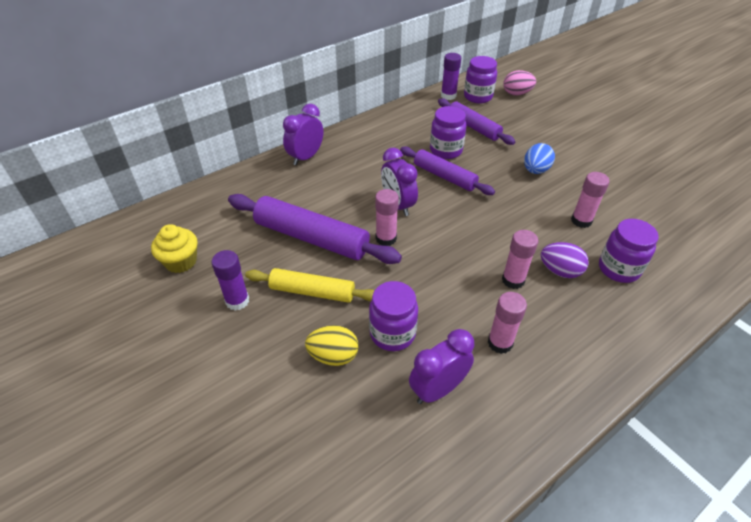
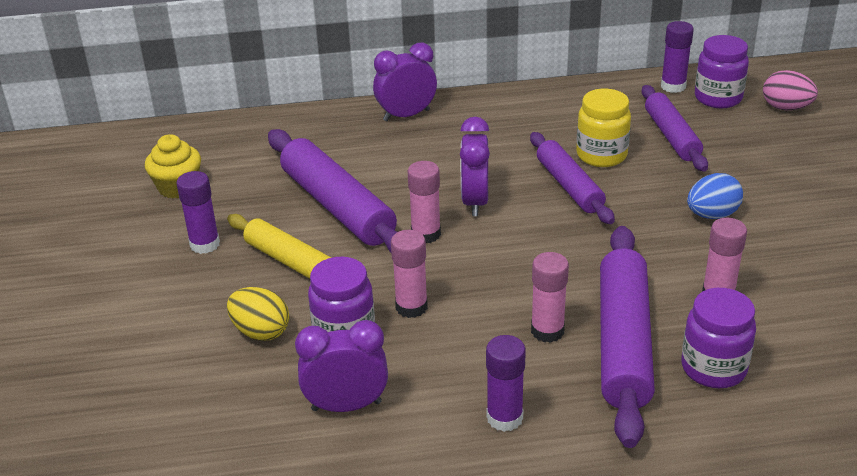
camera: 30 degrees right, 10 degrees down
(446, 150) = (601, 155): purple jar -> yellow jar
(500, 343) = (464, 389): pink glue stick -> pink glue stick (411, 307)
(540, 353) = (504, 418): none -> purple glue stick
(560, 271) = (623, 342): purple egg -> purple rolling pin

